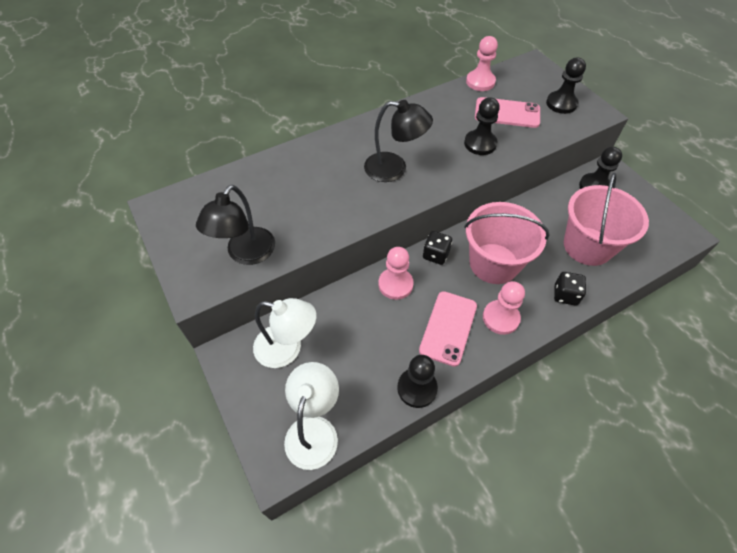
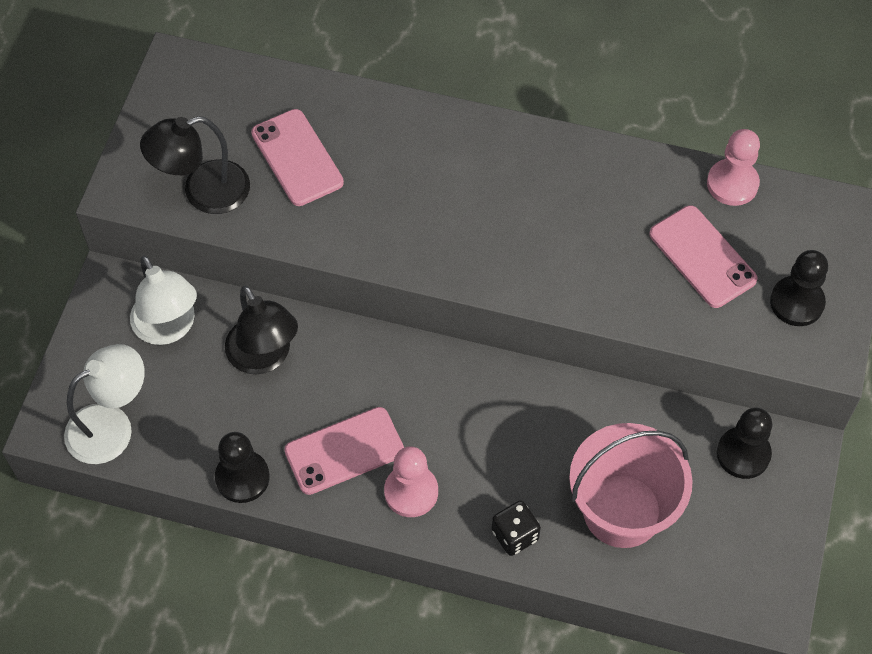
camera: 45 degrees right, 5 degrees up
(279, 202) = (297, 158): none -> pink phone
(394, 169) = (465, 219): black lamp -> black lamp (264, 357)
(395, 284) = (347, 357): pink pawn -> none
(436, 255) = (431, 363): black dice -> none
(480, 144) = (608, 270): black pawn -> none
(494, 263) = (483, 430): pink bucket -> none

